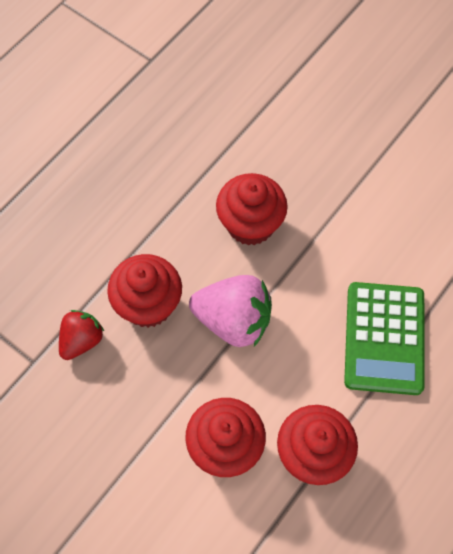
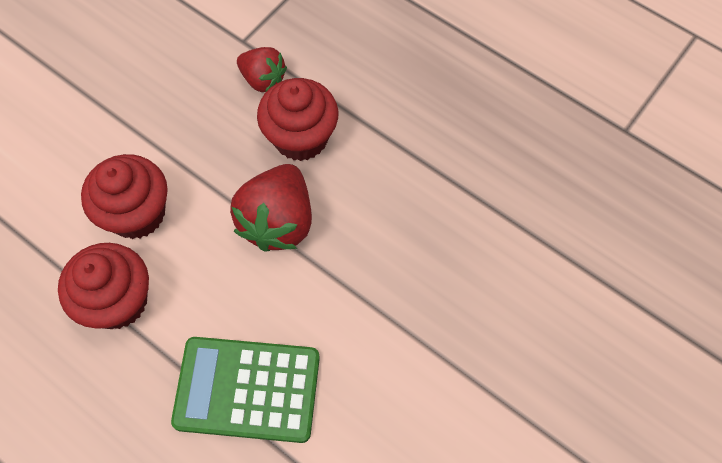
camera: 90 degrees right, 0 degrees up
(233, 320) = (278, 221): pink strawberry -> red strawberry
(250, 224) = (400, 240): red cupcake -> none

